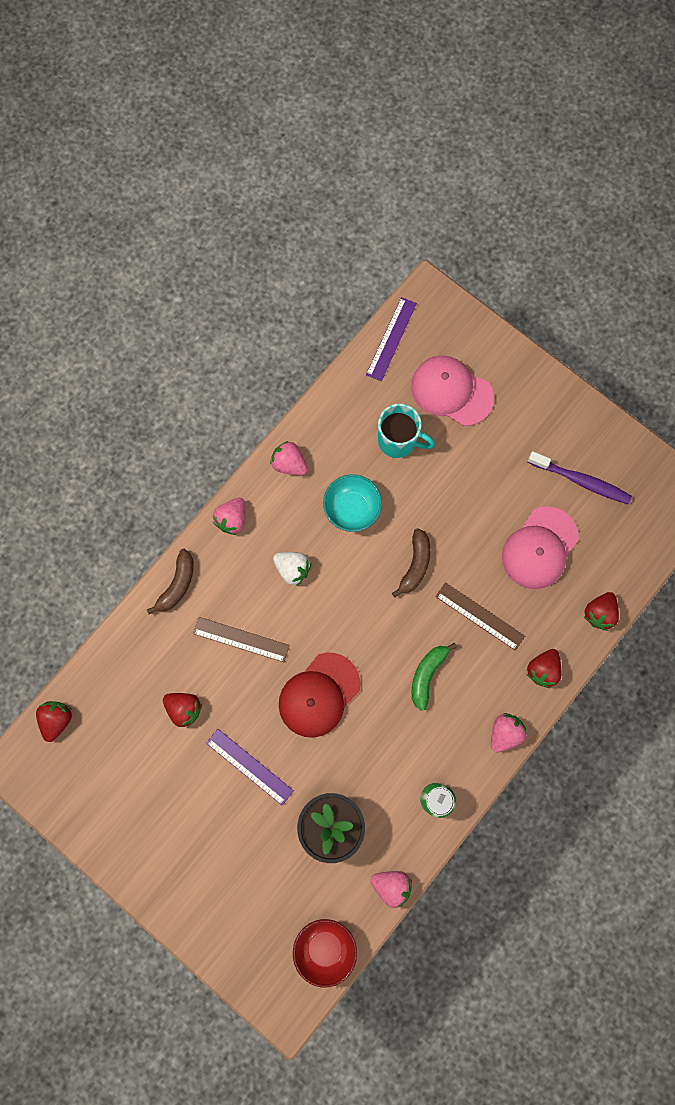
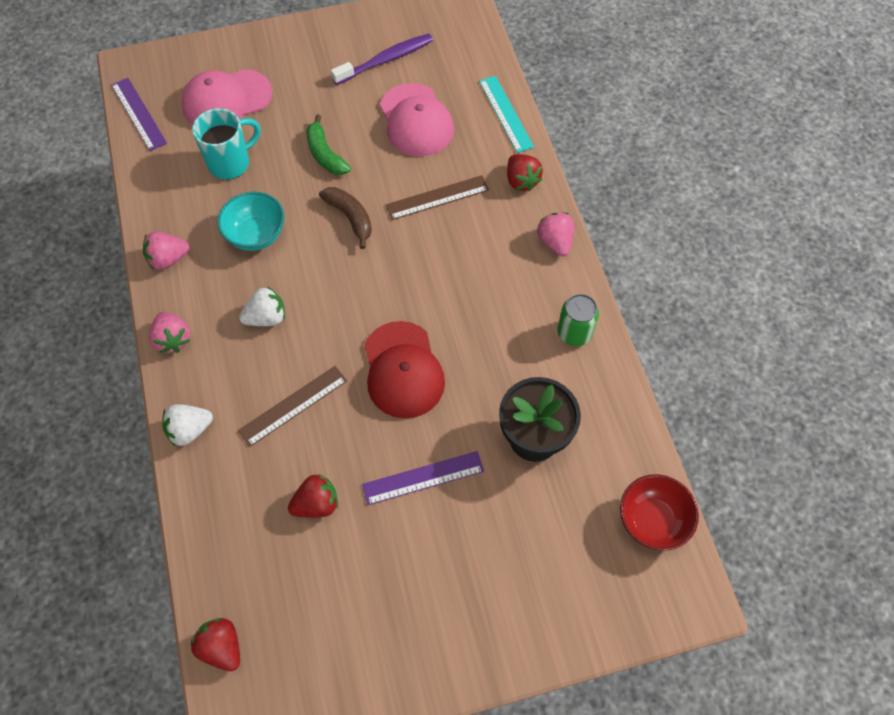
camera: 55 degrees left, 15 degrees down
(177, 584) = (189, 430): brown banana -> white strawberry
(391, 885) = (630, 421): pink strawberry -> none
(427, 674) = (456, 269): green banana -> green banana (325, 154)
(599, 613) = (505, 113): red strawberry -> turquoise ruler

